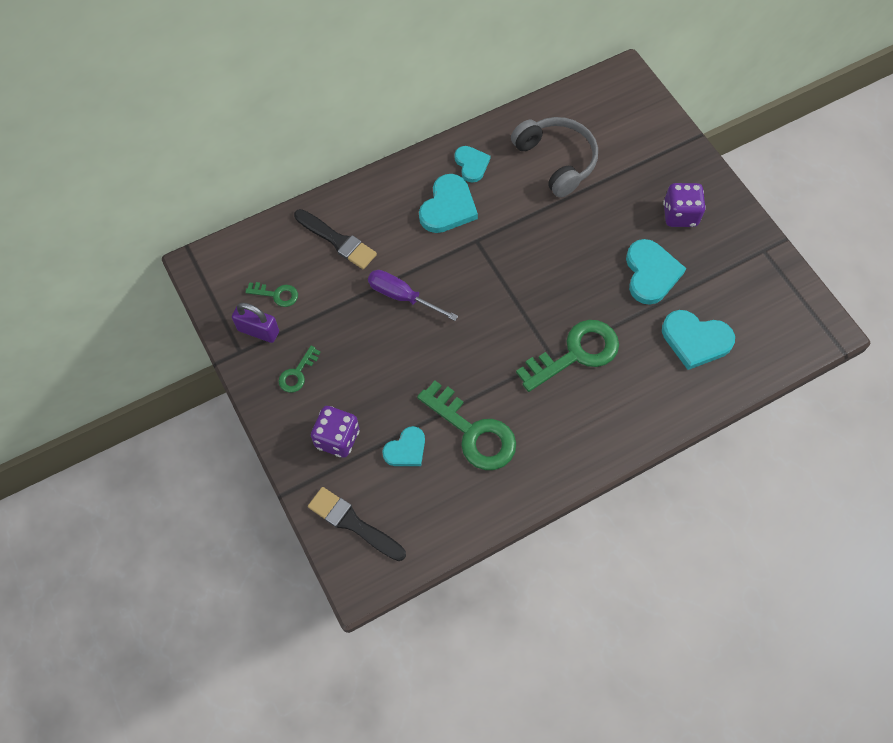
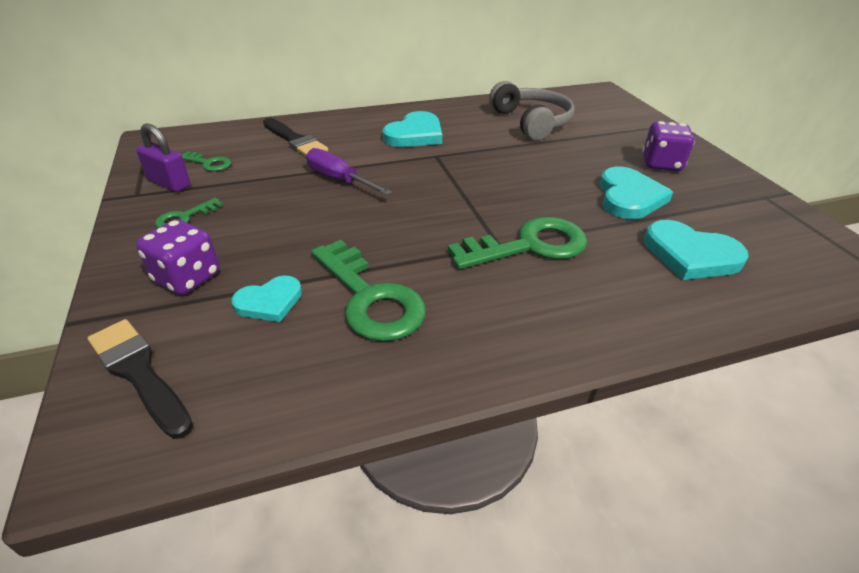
camera: 10 degrees right, 25 degrees down
(471, 164) = (448, 116): turquoise heart -> none

